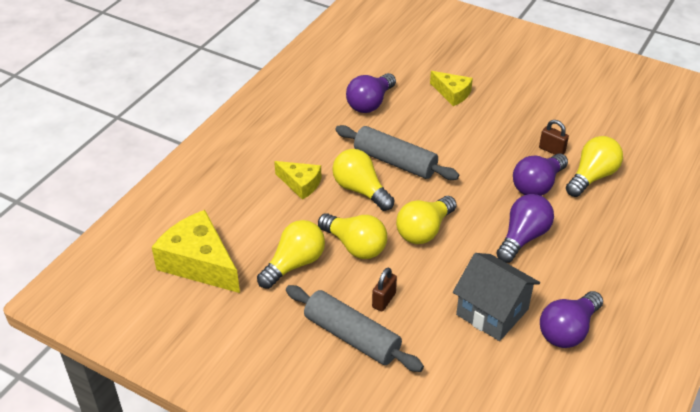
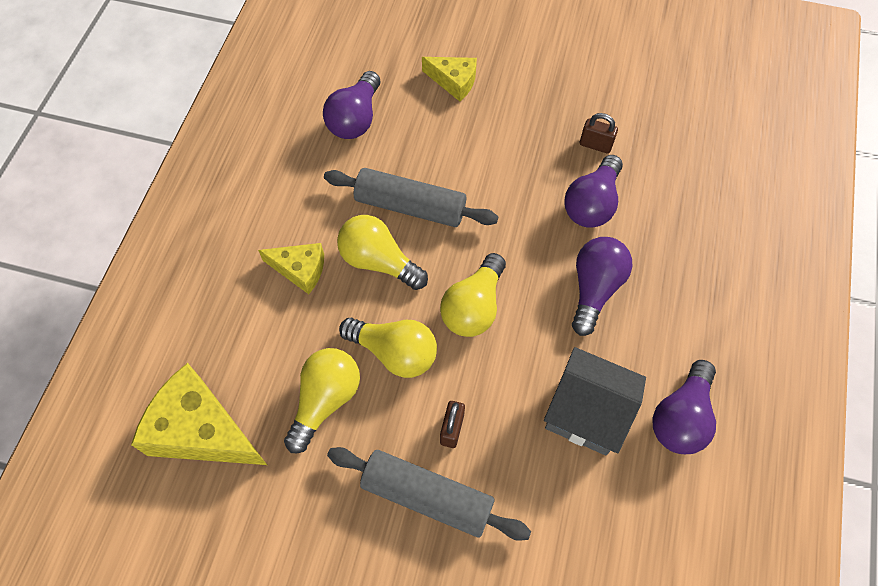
camera: 15 degrees left, 20 degrees up
(592, 177) = (652, 175): yellow light bulb -> none

